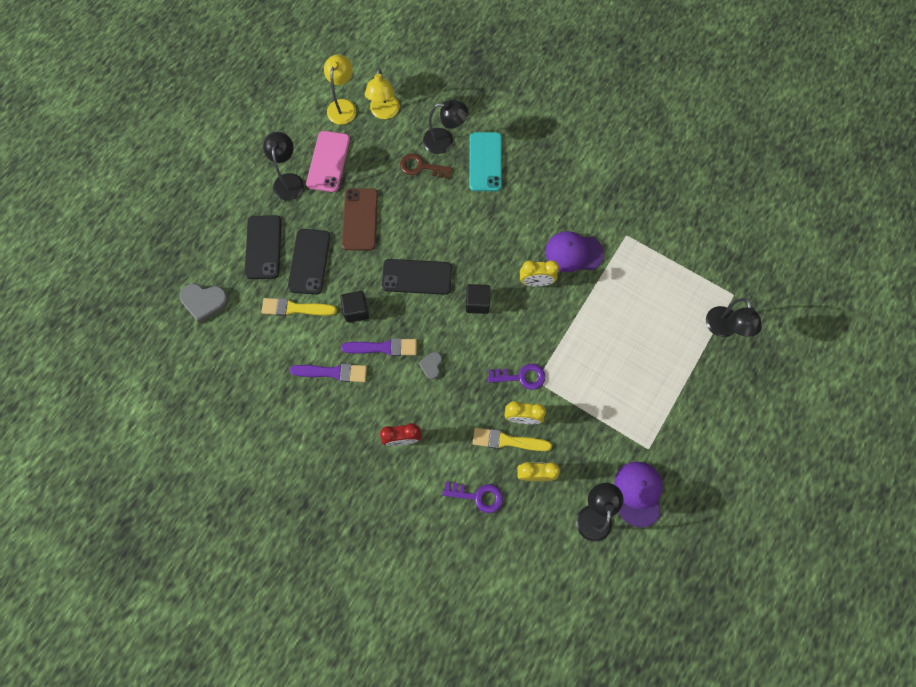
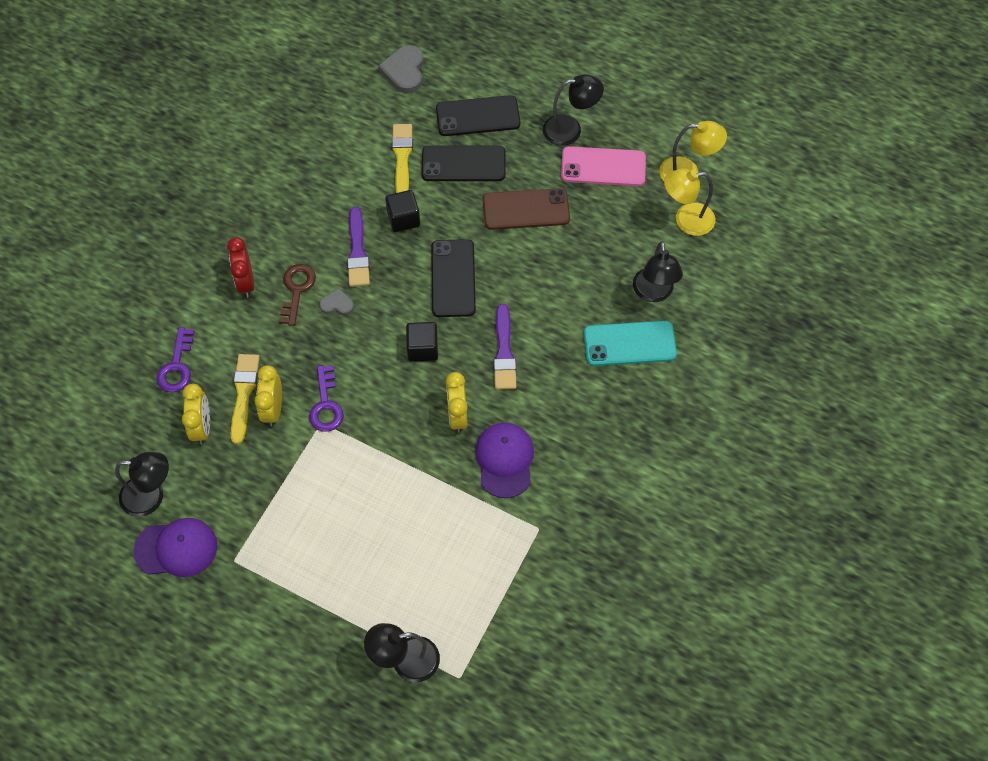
camera: 85 degrees right, 10 degrees down
(333, 372) = (324, 204): purple brush -> purple brush (504, 352)
(421, 167) = (610, 269): brown key -> brown key (296, 290)

